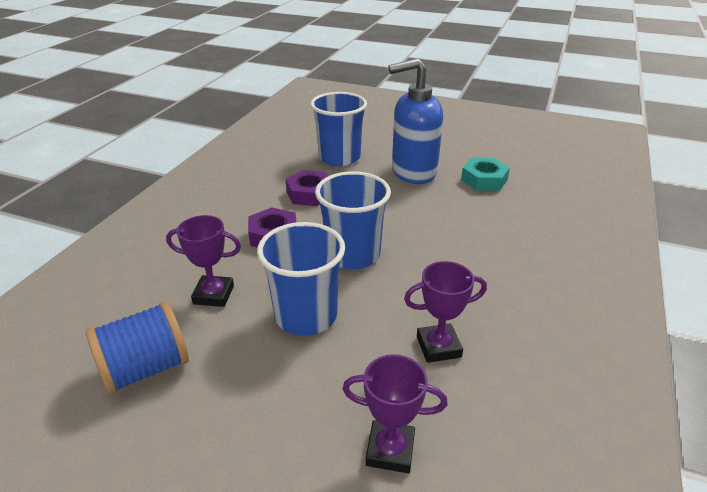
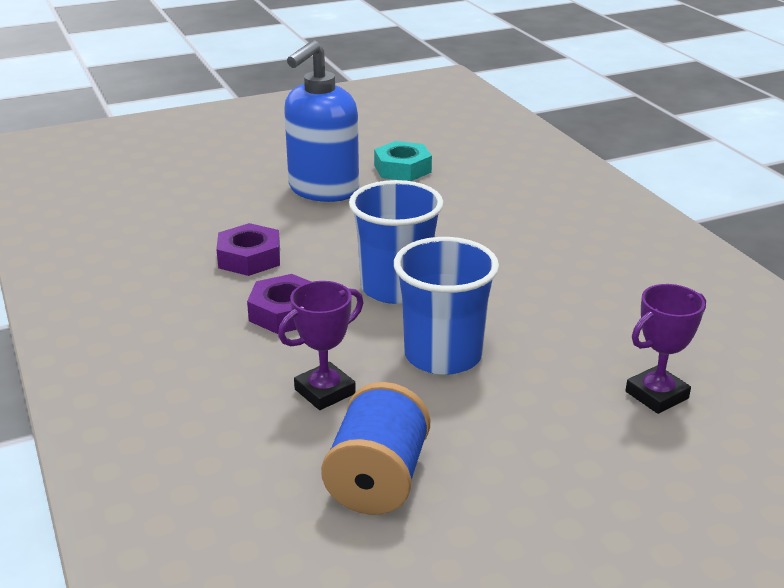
camera: 45 degrees left, 5 degrees down
(339, 158) = (215, 209): blue cup -> none
(438, 347) = (580, 314): purple trophy -> none

